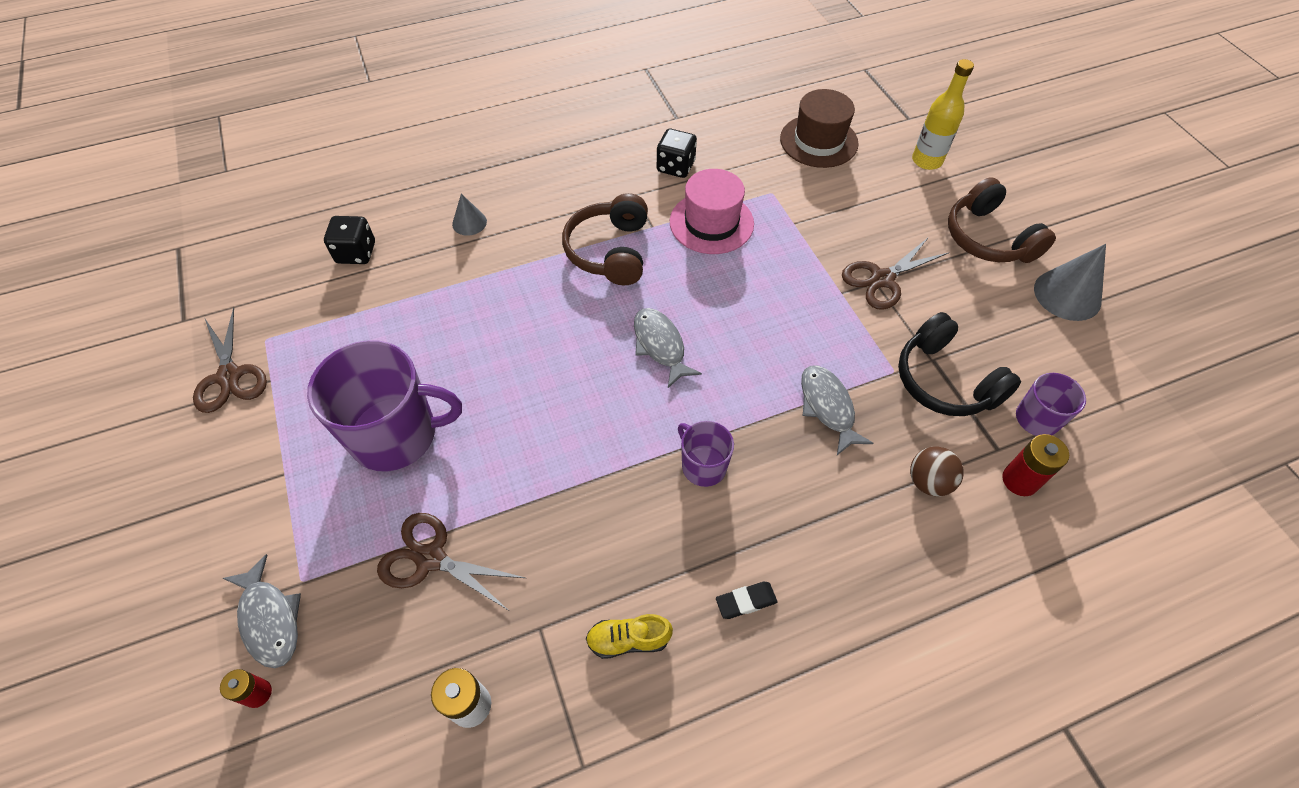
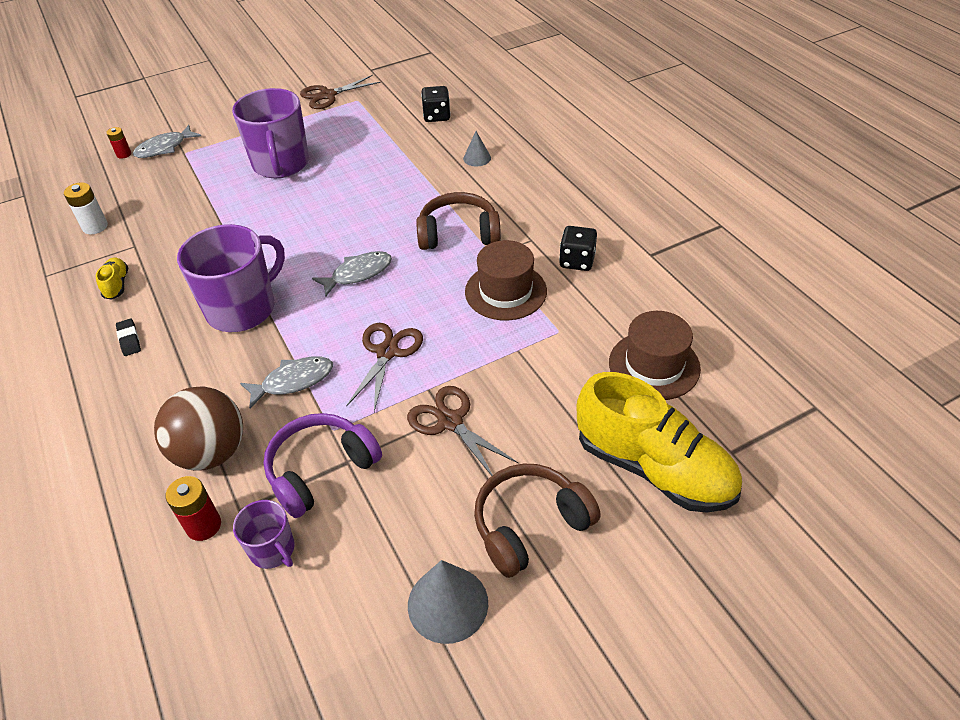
camera: 85 degrees right, 10 degrees down
(431, 558) = (190, 195): brown scissors -> brown scissors (387, 352)
(703, 466) = (242, 308): purple mug -> purple mug, size x1.95
(711, 223) = (505, 291): pink hat -> brown hat
(926, 161) = (653, 468): yellow bottle -> yellow shoe
(928, 481) = (211, 452): brown ball -> brown ball, size x1.83
(945, 381) = (321, 470): black headphones -> purple headphones

